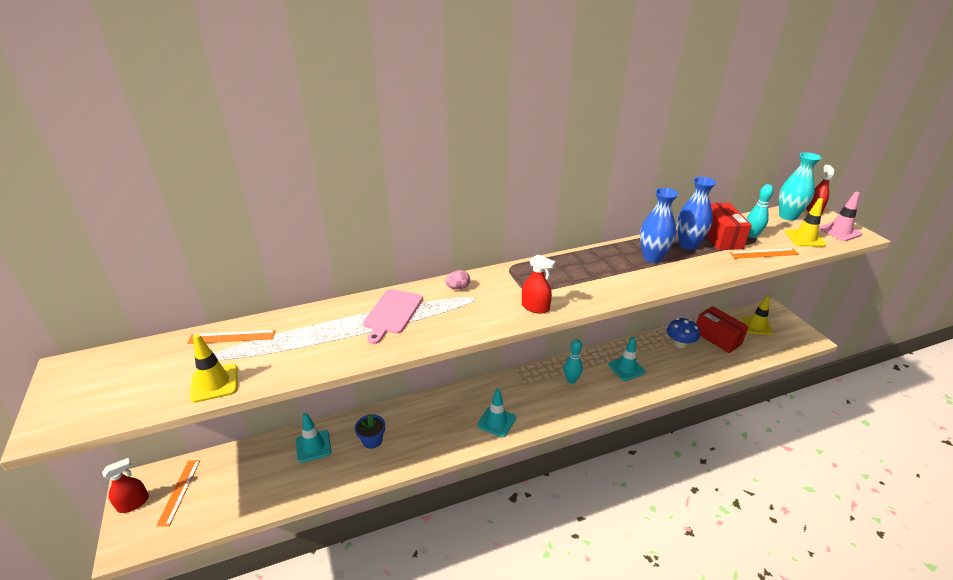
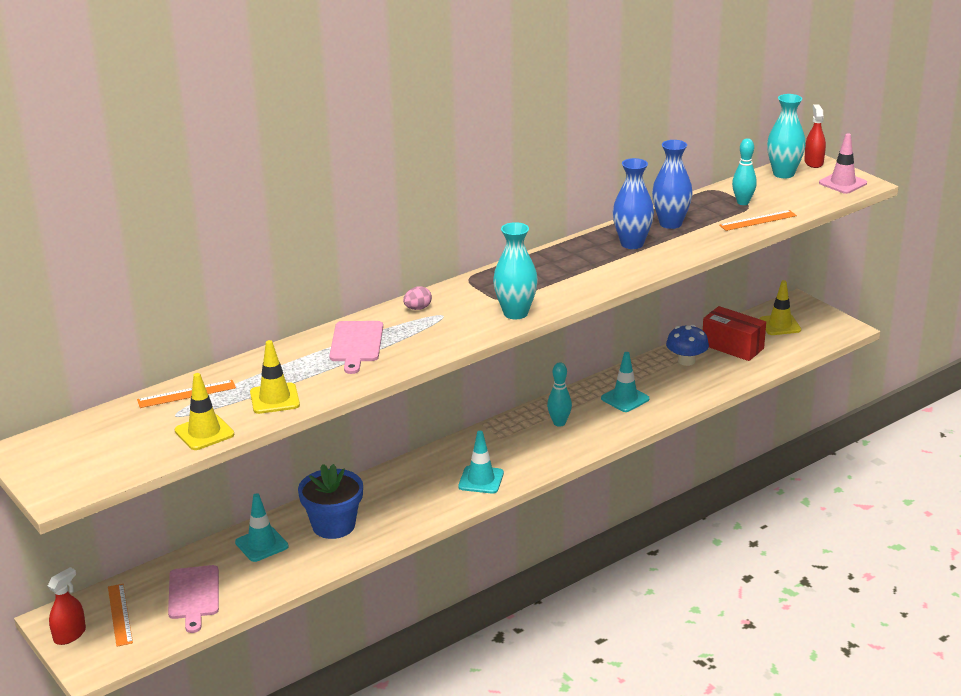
camera: 15 degrees left, 5 degrees down
(240, 486) = (193, 595): none -> pink cutting board
(372, 440) = (333, 525): blue flower pot -> blue flower pot, size x1.67
(535, 307) = (515, 313): red spray bottle -> turquoise vase
(720, 237) = (706, 210): red box -> none
(805, 238) = (803, 197): yellow traffic cone -> yellow traffic cone (274, 399)

